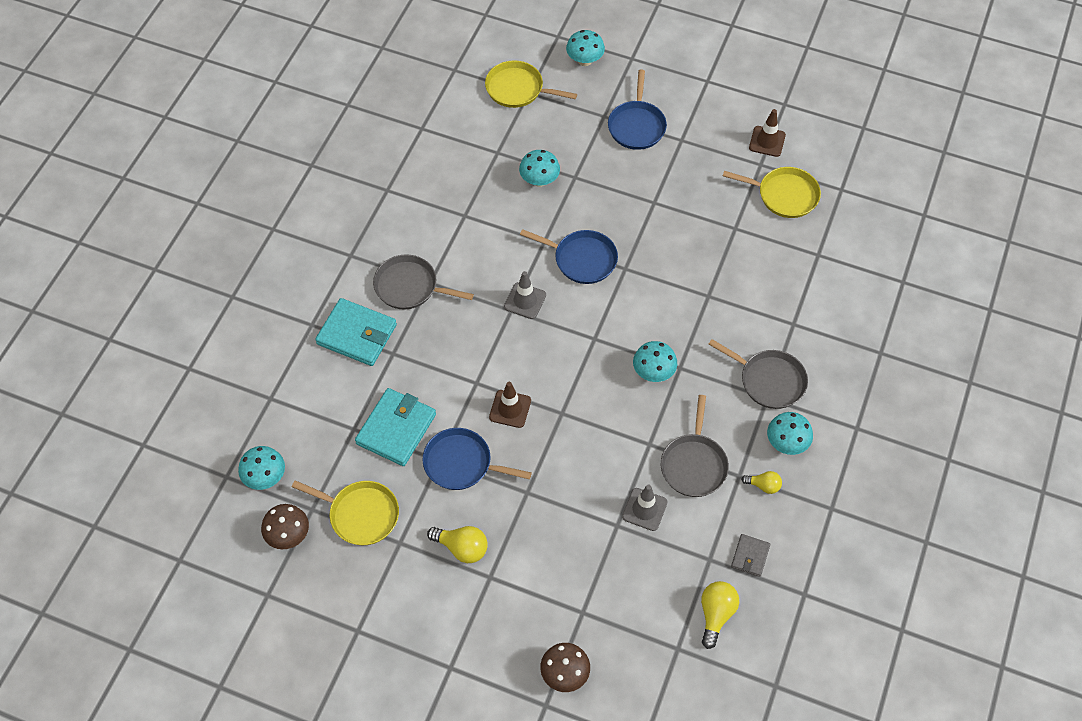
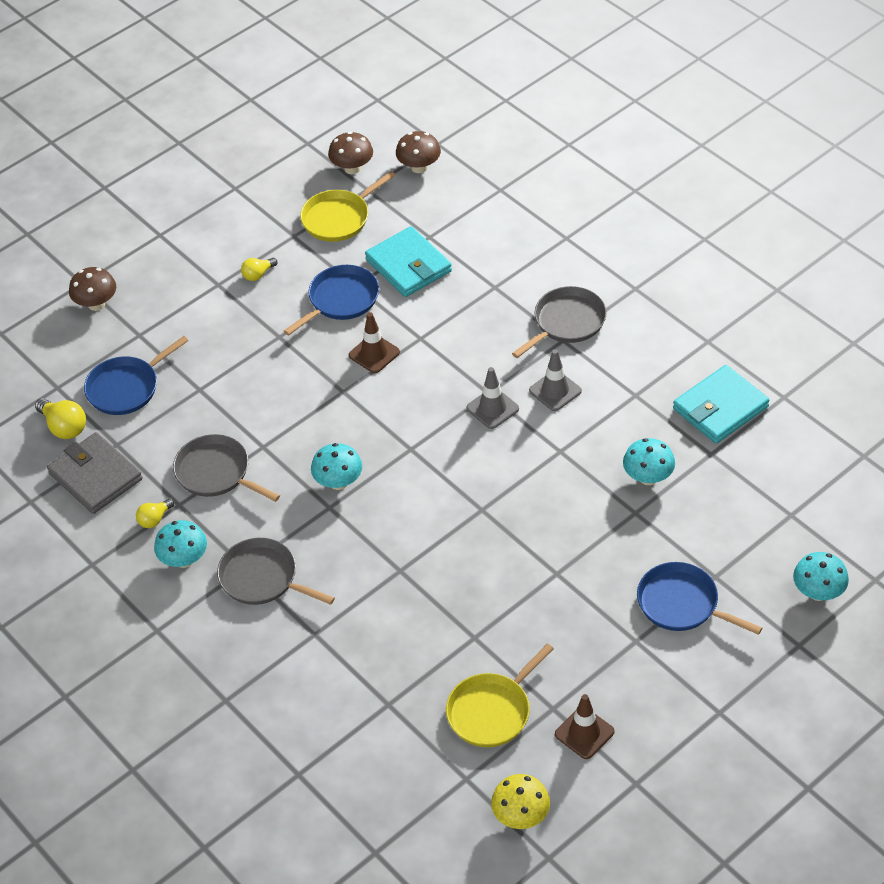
camera: 120 degrees right, 10 degrees down
(265, 477) = (419, 167): turquoise mushroom -> brown mushroom
(357, 334) = (533, 267): turquoise wallet -> turquoise wallet (720, 408)
(462, 548) = (258, 274): yellow light bulb -> yellow light bulb, size x0.63
(517, 89) = (802, 506): yellow pan -> none
(582, 259) = (516, 476): blue pan -> blue pan (126, 388)
(644, 509) = (199, 416): grey traffic cone -> grey traffic cone (555, 391)
(750, 556) = (95, 476): grey wallet -> grey wallet, size x1.92
(769, 380) = (262, 578): grey pan -> grey pan turned 60 degrees clockwise
(846, 151) = (521, 816): none -> yellow mushroom

